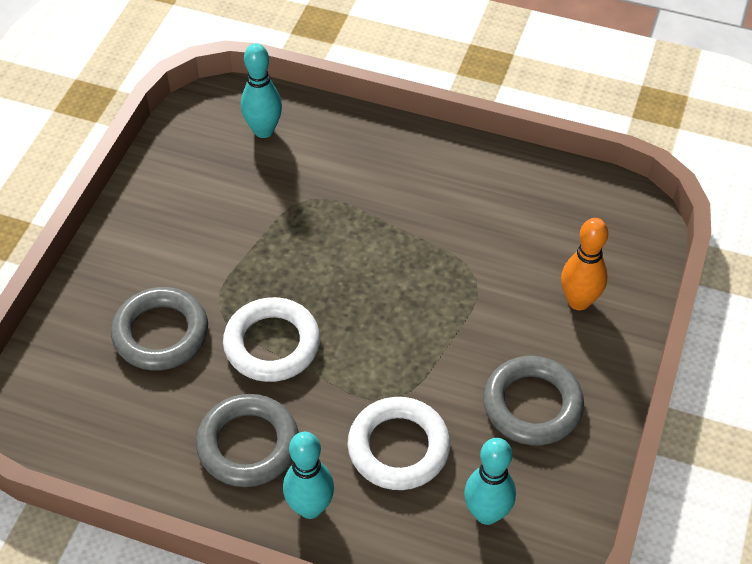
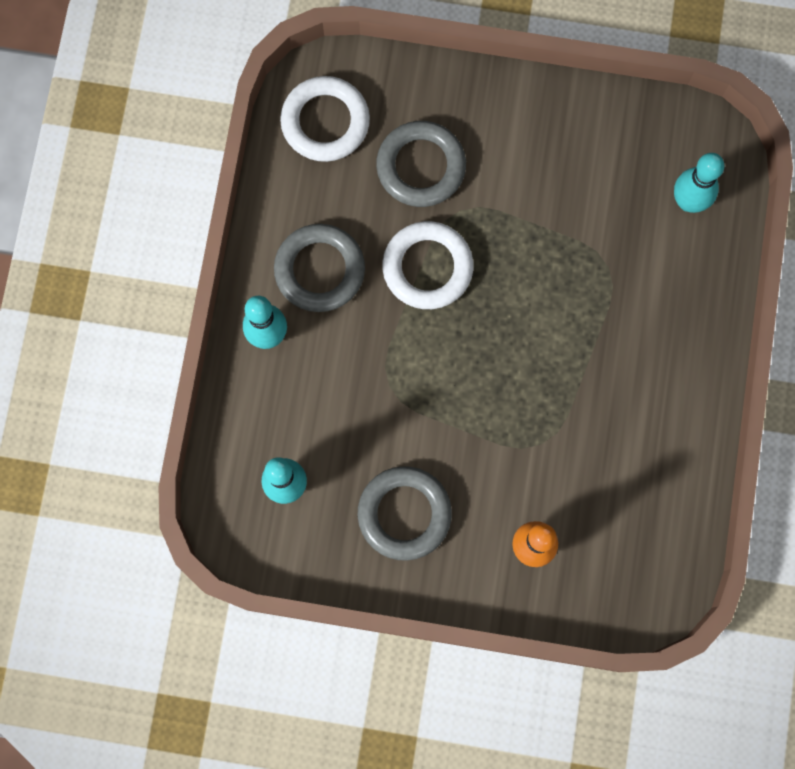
camera: 80 degrees right, 25 degrees up
(398, 447) = (339, 400): white ring -> white ring (325, 122)

